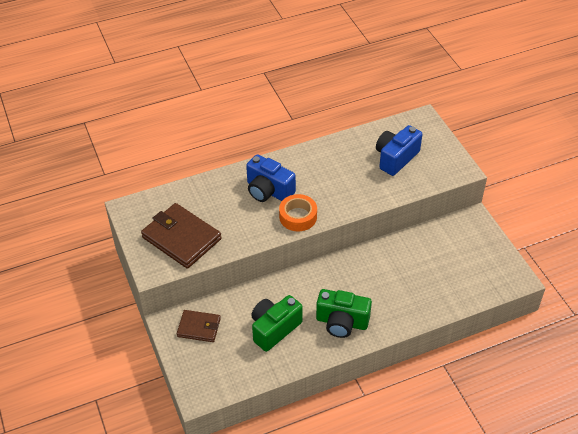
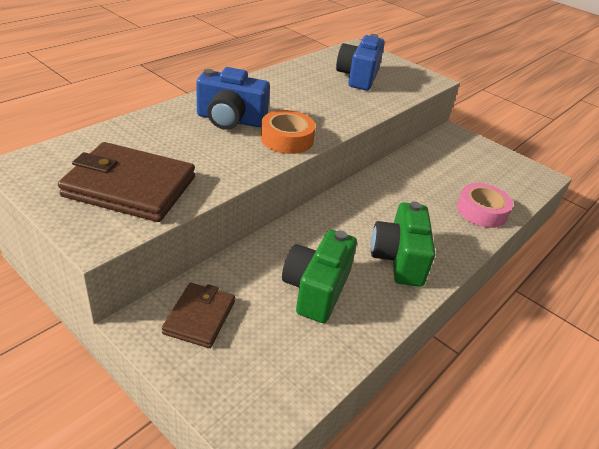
camera: 30 degrees left, 10 degrees down
(199, 327) = (199, 317): brown wallet -> brown wallet turned 60 degrees counterclockwise
(342, 322) = (399, 259): green camera -> green camera turned 105 degrees clockwise
(434, 300) = (481, 211): none -> pink tape

